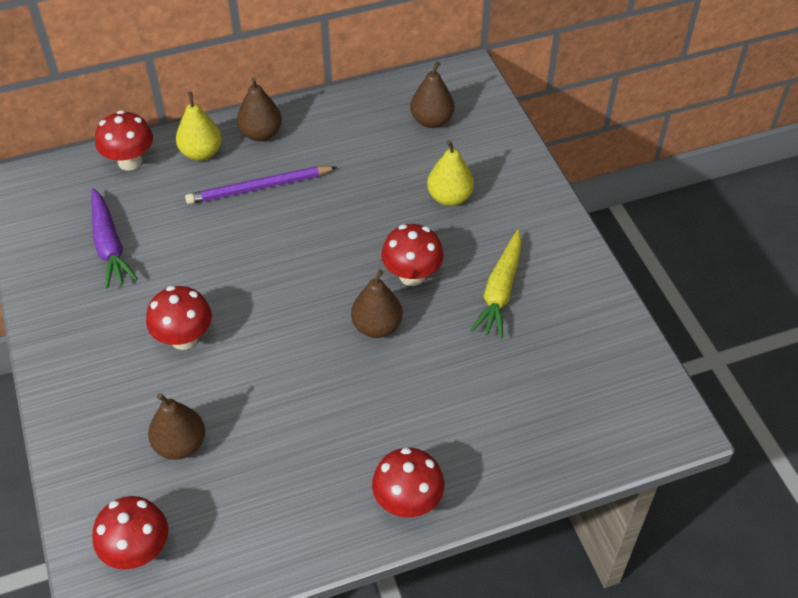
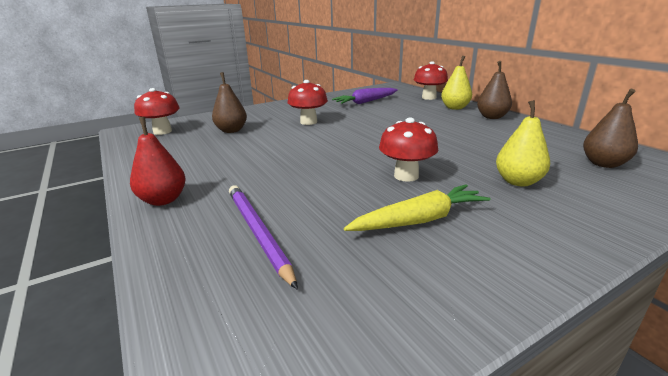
camera: 80 degrees right, 25 degrees down
(259, 188) = (443, 122): purple pencil -> purple pencil (257, 232)
(377, 326) = (342, 169): brown pear -> none
(407, 502) = (163, 200): red mushroom -> red pear
(500, 291) = (419, 220): yellow carrot -> yellow carrot turned 150 degrees clockwise

